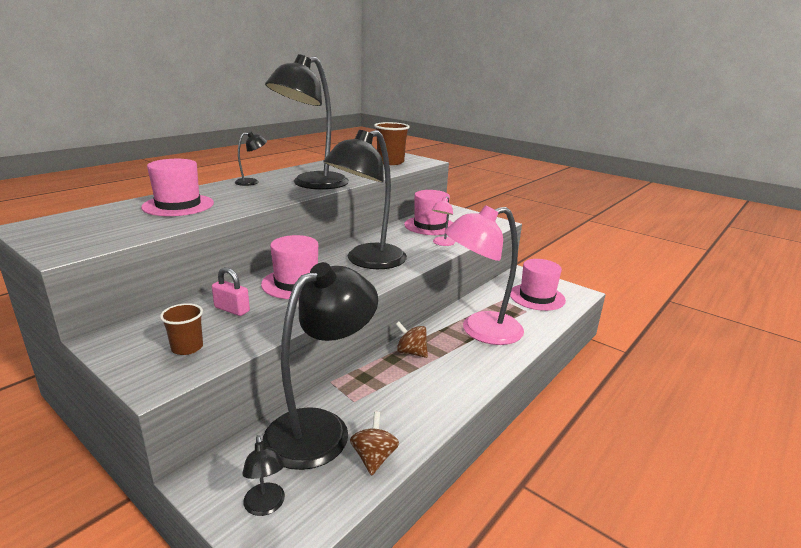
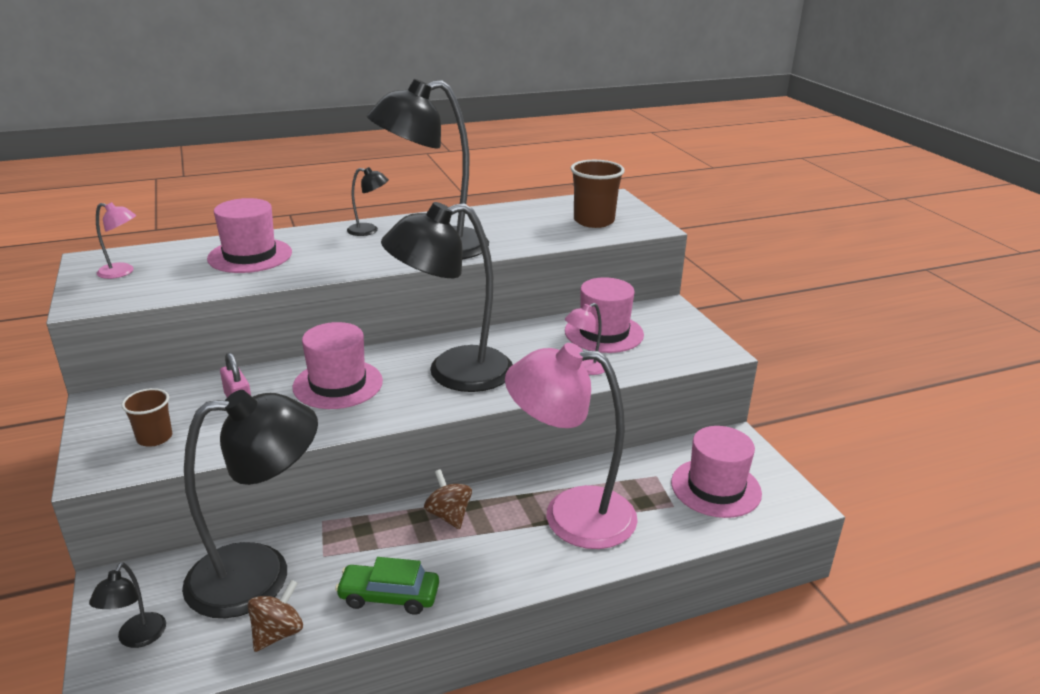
camera: 30 degrees right, 5 degrees up
(73, 229) = (122, 272): none -> pink lamp
(424, 408) = (389, 596): none -> green car

